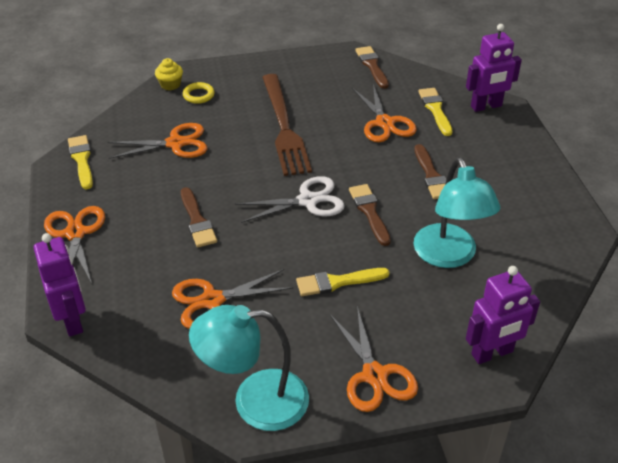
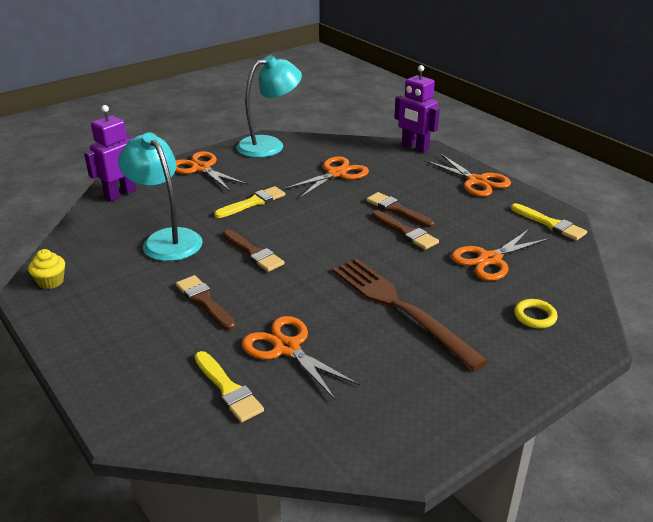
camera: 155 degrees right, 10 degrees down
(170, 84) = (583, 319): yellow cupcake -> yellow cupcake (51, 281)
(308, 201) = (317, 246): white scissors -> none
(372, 66) = (358, 442): brown brush -> brown brush (406, 232)
(486, 106) = (155, 418): purple robot -> none

